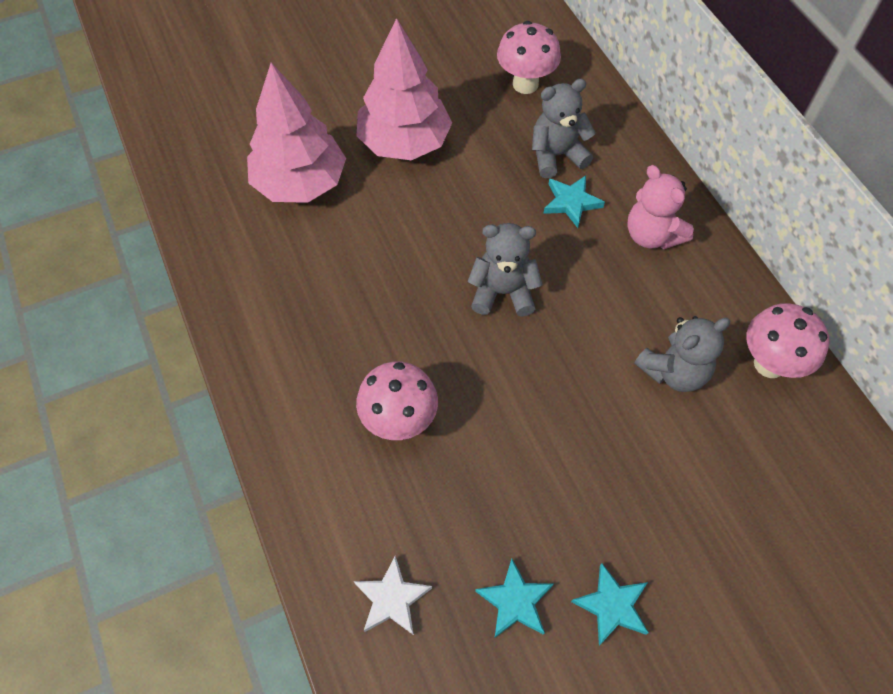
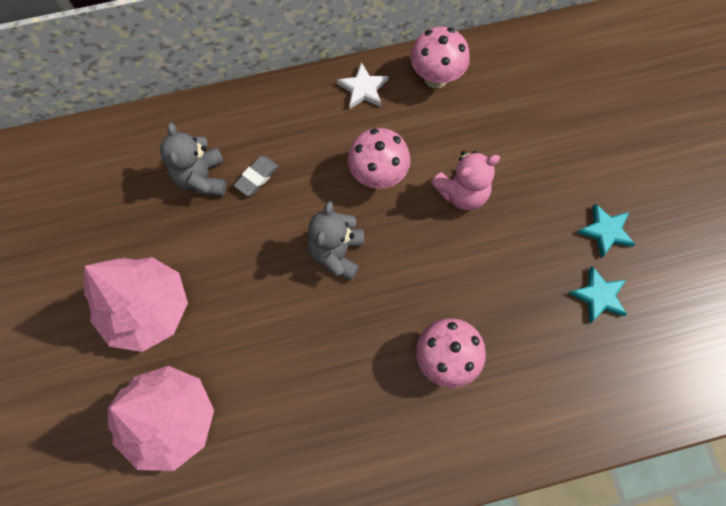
camera: 80 degrees left, 10 degrees up
(392, 599) = (591, 386): white star -> white star (363, 89)
(525, 84) = (108, 185): pink mushroom -> pink mushroom (378, 176)
(571, 202) = (257, 177): turquoise star -> grey eraser
(652, 235) = (305, 124): pink teddy bear -> pink teddy bear (462, 193)
(674, 371) = (432, 143): grey teddy bear -> none

